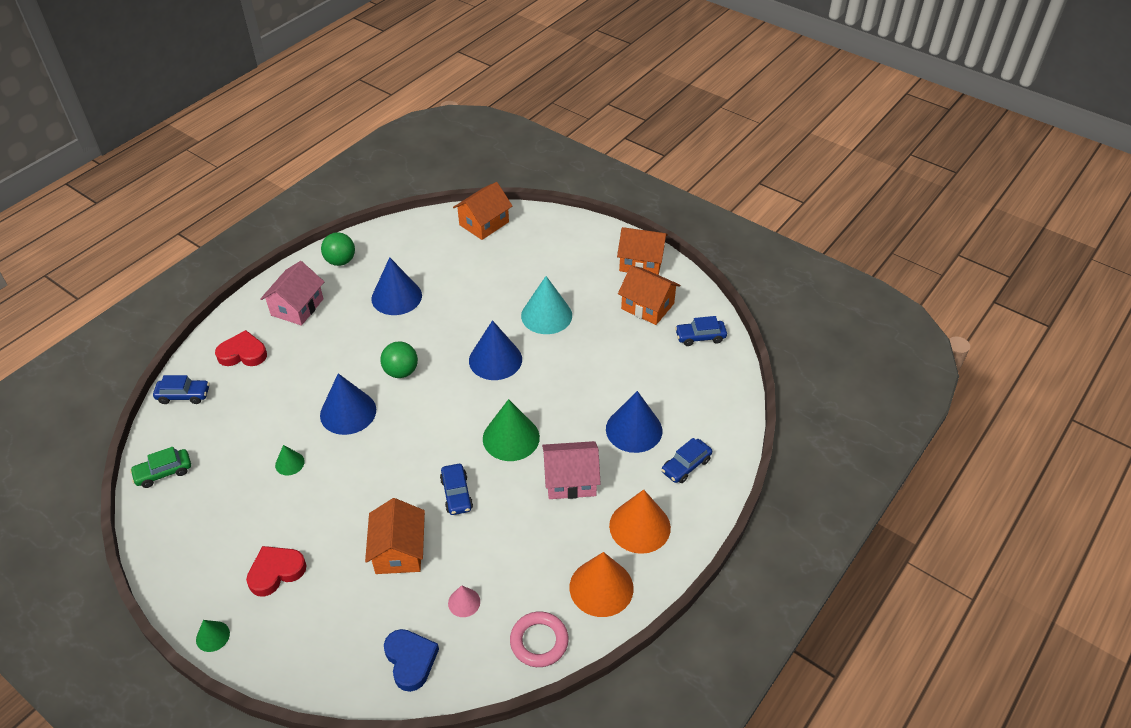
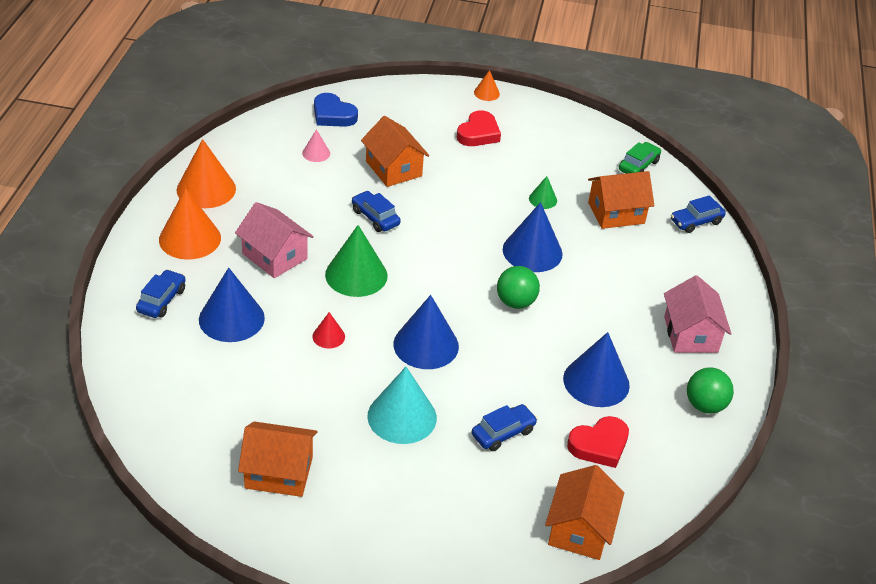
camera: 150 degrees right, 5 degrees down
(212, 636) = (486, 93): green cone -> orange cone
(243, 353) = (688, 272): red heart -> red heart (599, 445)
(539, 641) = (241, 147): pink ring -> none
(564, 389) = (328, 336): none -> red cone
(570, 480) = (275, 256): pink house -> pink house turned 75 degrees clockwise
(641, 262) = (318, 541): orange house -> orange house (616, 213)
(700, 337) = (192, 450): blue car -> blue car (503, 433)

